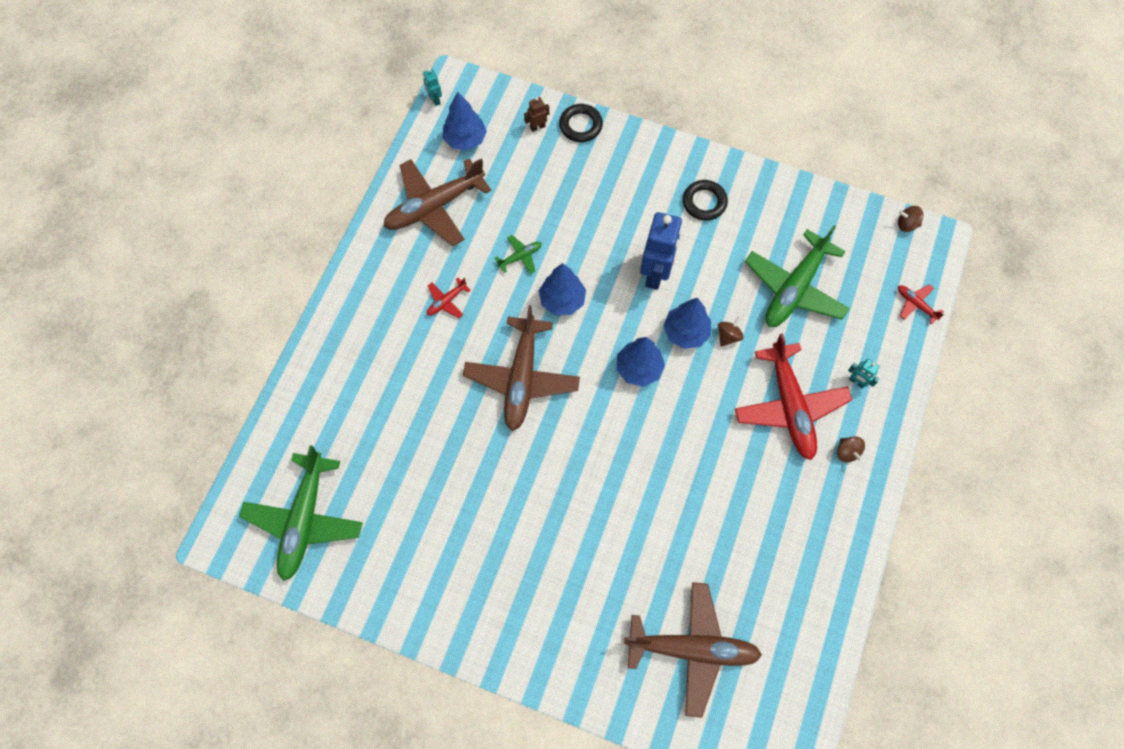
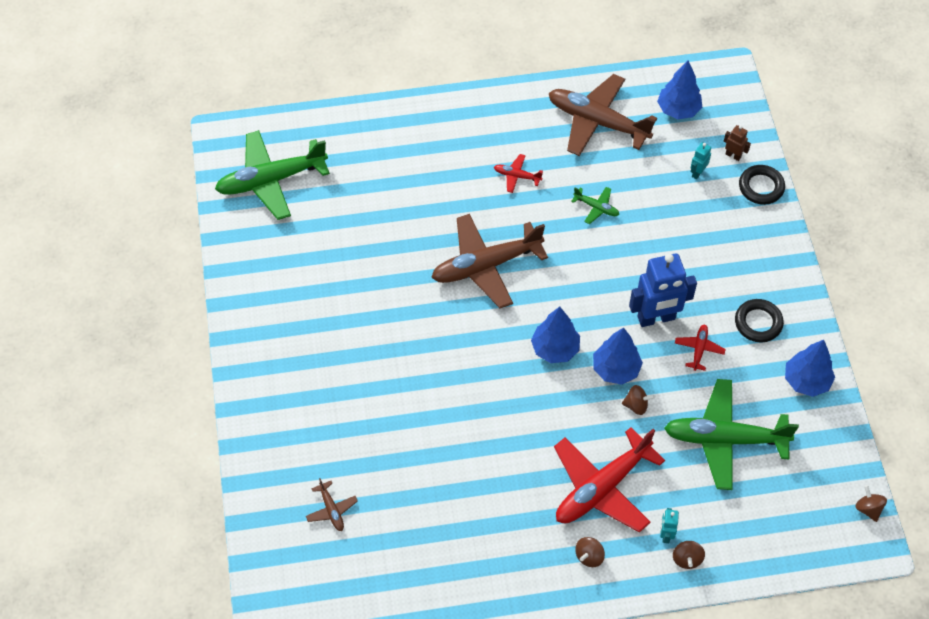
camera: 60 degrees right, 10 degrees down
(435, 100) = (699, 67): turquoise robot -> turquoise robot (697, 173)
(562, 300) = (578, 259): blue tree -> blue tree (806, 381)
(693, 649) = (331, 510): brown plane -> brown plane, size x0.43
(885, 378) = (687, 559): none -> brown spinning top
(915, 304) = (785, 553): red plane -> red plane (699, 349)

